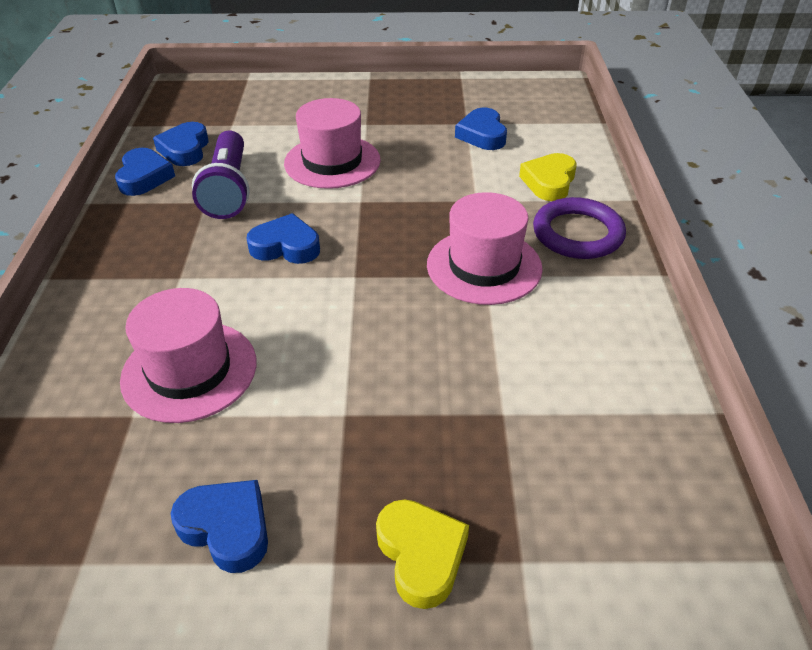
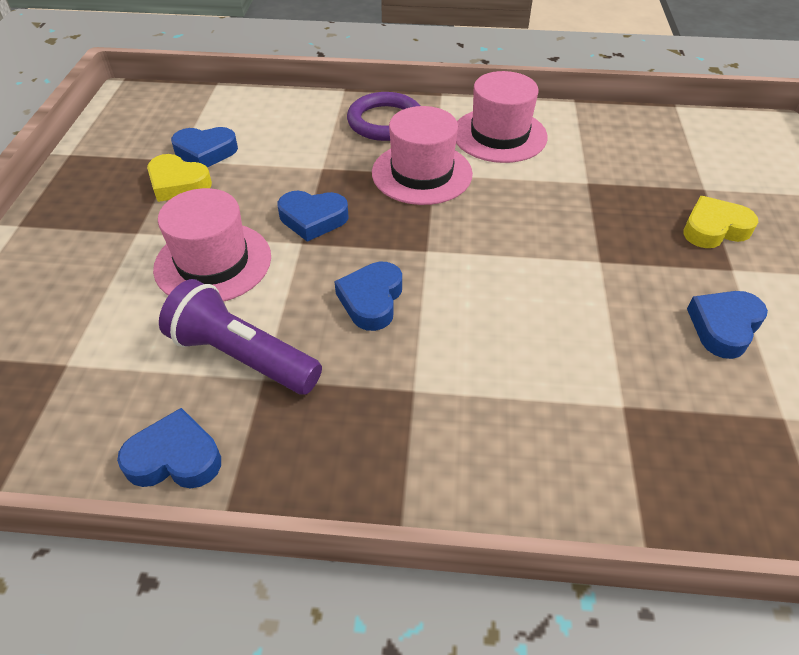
camera: 85 degrees left, 5 degrees up
(185, 149) = (115, 415): blue heart -> blue heart (313, 219)
(189, 371) = (560, 366): pink hat -> pink hat (499, 135)
(228, 190) = (242, 356): purple flashlight -> purple flashlight turned 150 degrees counterclockwise
(549, 182) = (305, 125): yellow heart -> yellow heart (178, 183)

